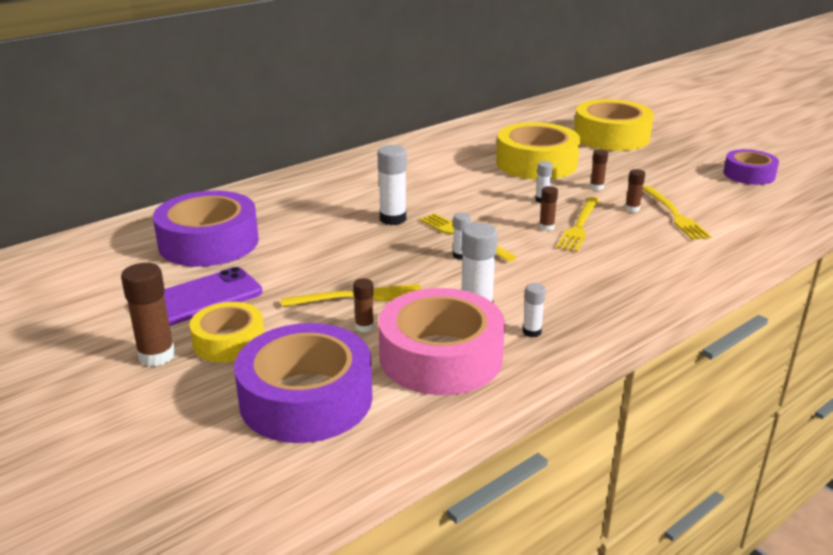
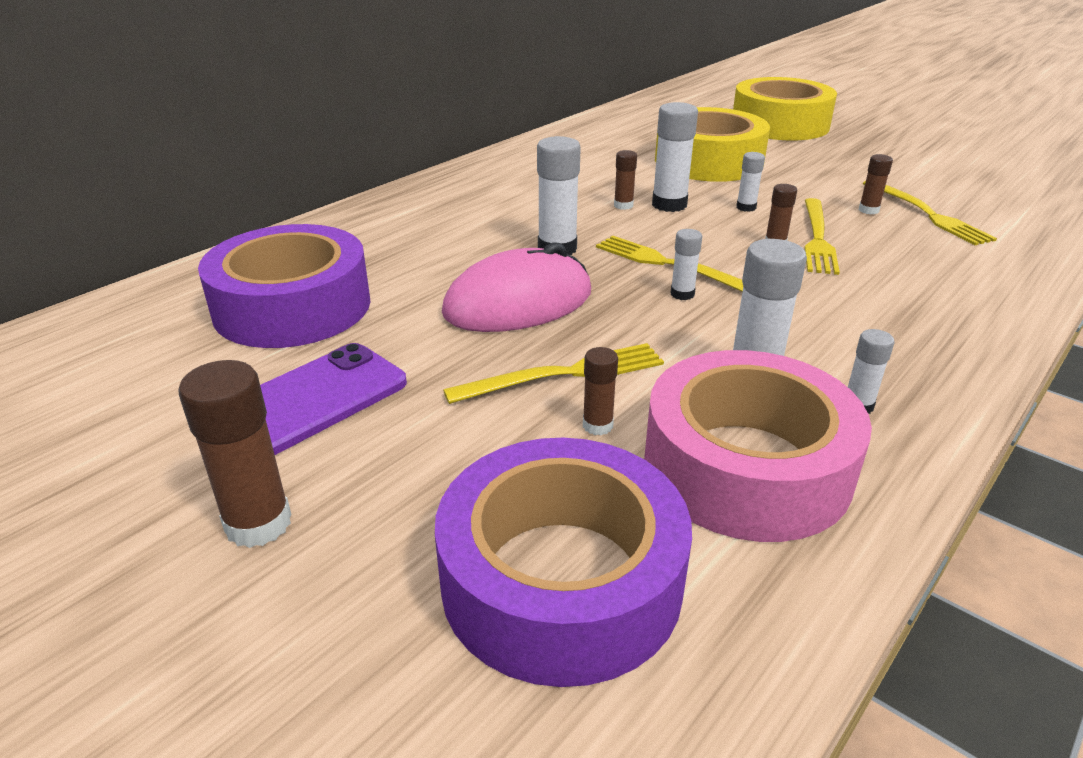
camera: 10 degrees left, 5 degrees up
(229, 341) = (381, 479): yellow tape -> none
(350, 252) = (518, 303): none -> pink mouse
(487, 194) = (669, 205): none -> white glue stick
(596, 187) = (804, 186): brown glue stick -> brown glue stick (623, 205)
(749, 174) = (976, 158): purple tape -> none

